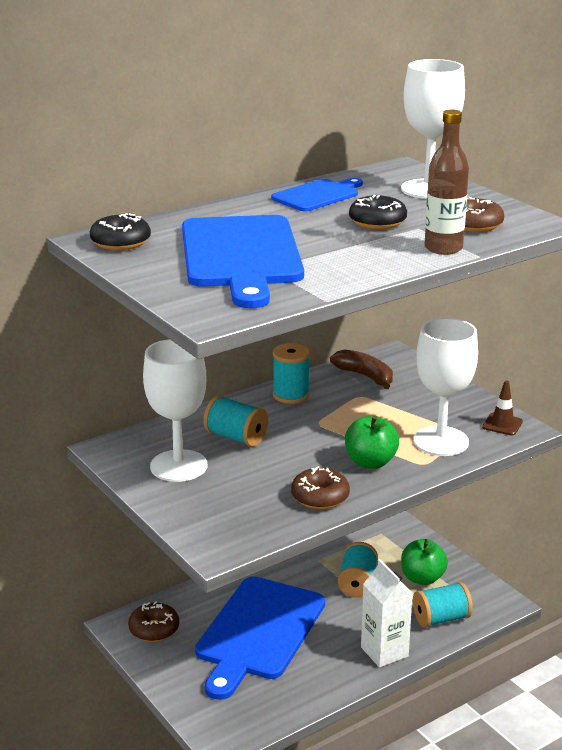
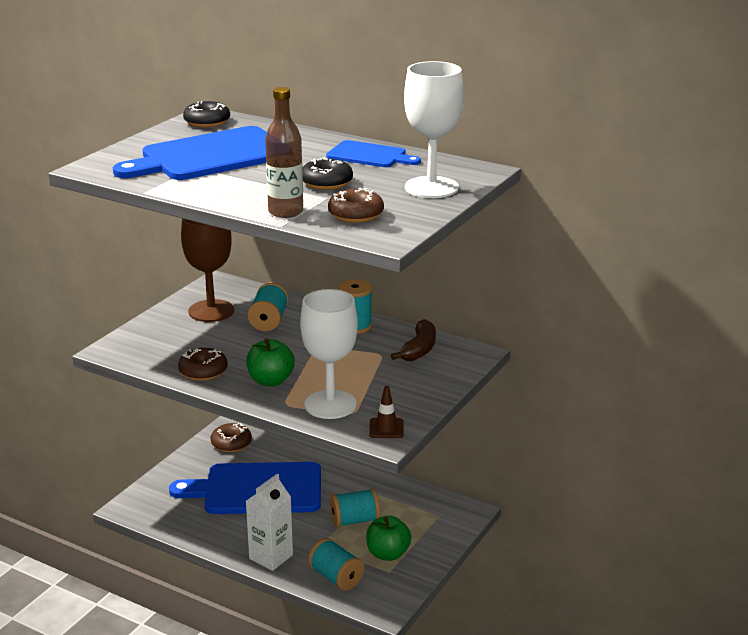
camera: 65 degrees right, 0 degrees up
(178, 466) = (211, 311): white goblet -> brown goblet

